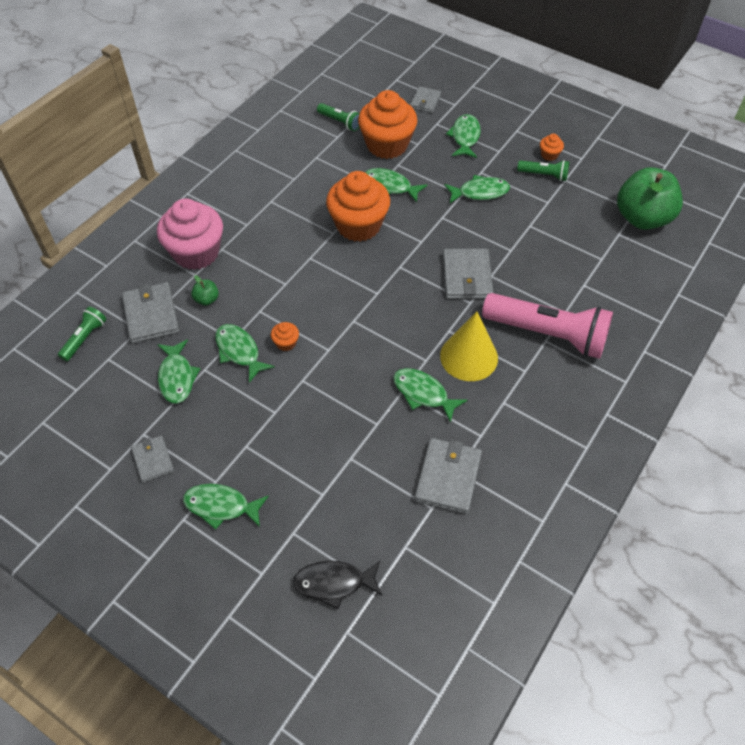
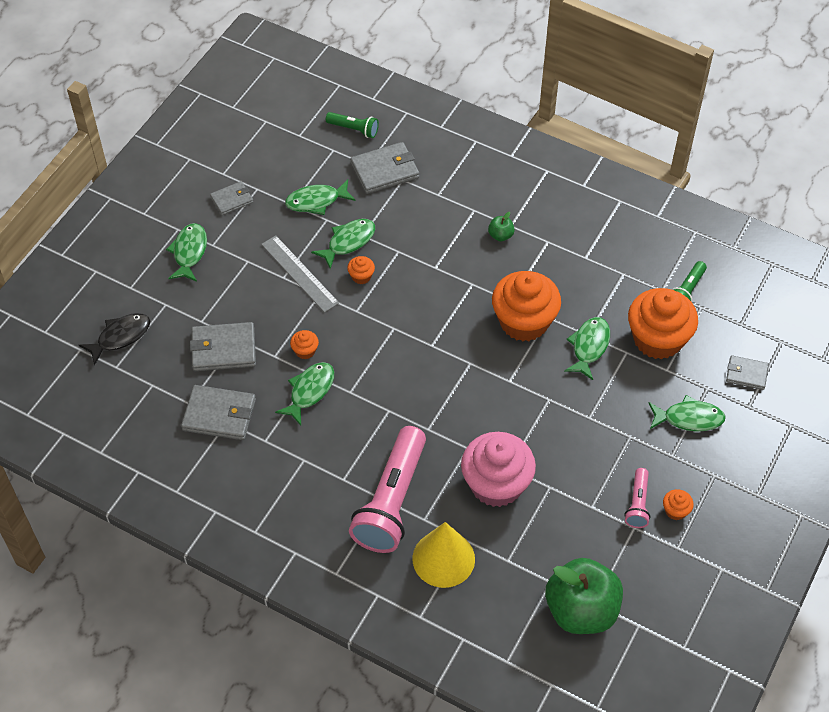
camera: 85 degrees right, 0 degrees up
(196, 253) = (466, 191): pink cupcake -> pink cupcake (496, 484)
(207, 299) = (407, 208): green apple -> green apple (500, 235)
(272, 397) = (299, 273): none -> grey ruler
(334, 583) = (120, 337): black fish -> black fish turned 60 degrees clockwise
(373, 395) = (305, 351): none -> orange cupcake
(467, 276) = (463, 425): grey wallet -> grey wallet (223, 349)
(469, 357) = (356, 429): yellow cone -> yellow cone (443, 558)
(480, 192) = (595, 436): green fish -> none
(544, 175) = (637, 504): green flashlight -> pink flashlight

